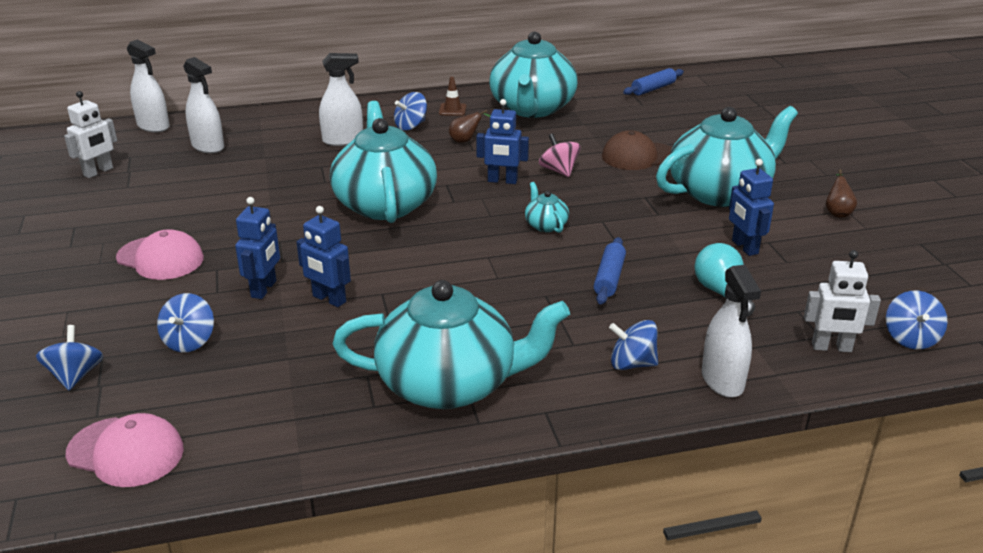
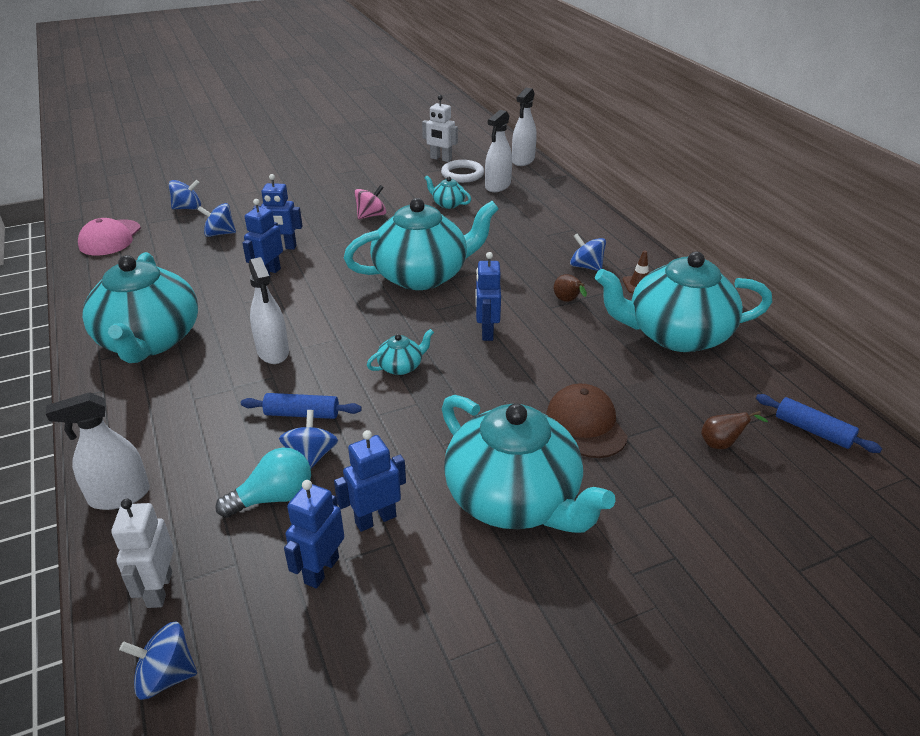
camera: 80 degrees right, 5 degrees up
(158, 163) = (462, 174): none -> white ring
(160, 258) = (322, 204): pink cap -> none
(229, 177) = (448, 204): none -> turquoise teapot
(343, 140) = (536, 238): white spray bottle -> white spray bottle (273, 352)
(559, 171) = (523, 366): pink spinning top -> pink spinning top (371, 215)
(632, 364) = (157, 435): blue spinning top -> blue spinning top (311, 456)
(799, 272) = (321, 570): none -> blue robot
(837, 212) = (488, 627): brown pear -> brown pear (722, 444)

